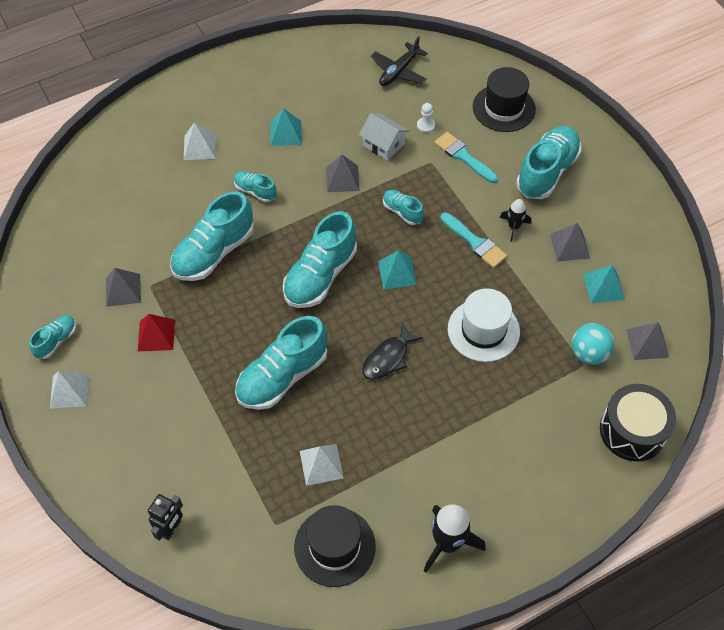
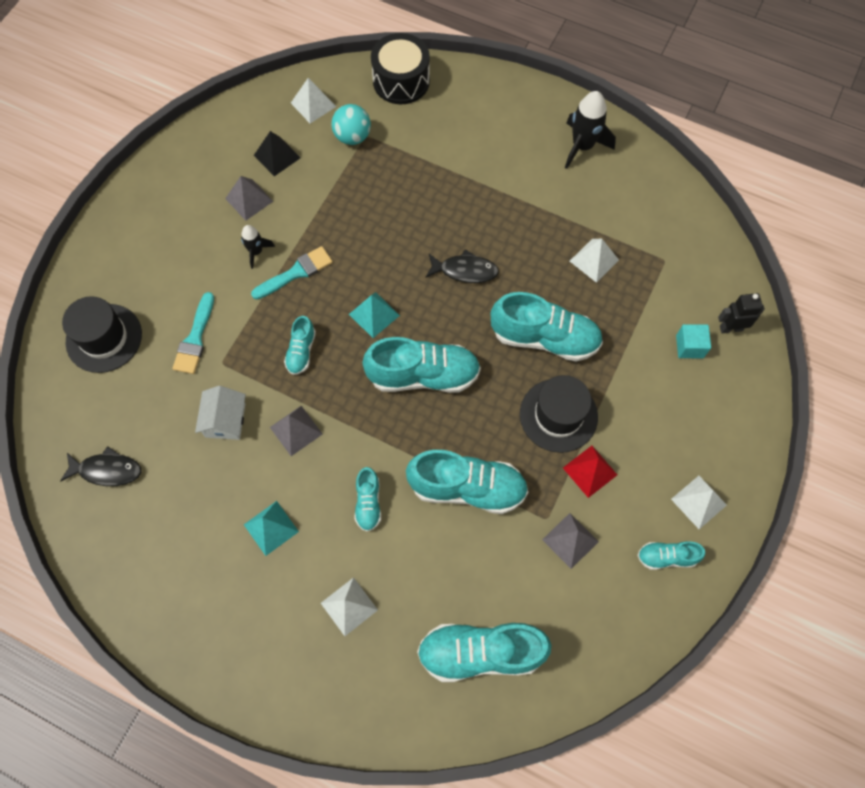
camera: 125 degrees left, 10 degrees up
(184, 481) = (689, 346): none -> turquoise cube
(334, 546) = (646, 212): black hat -> black hat (558, 415)
(398, 71) = (107, 470): black plane -> black fish
(425, 125) = (174, 396): white pawn -> none
(474, 242) = (296, 273): turquoise brush -> turquoise brush turned 45 degrees clockwise
(483, 330) = (385, 218): white hat -> none
(547, 172) = (170, 258): turquoise shoe -> turquoise shoe (480, 652)
(603, 287) = (277, 156): turquoise pyramid -> black pyramid
(647, 343) = (313, 104): grey pyramid -> white pyramid

